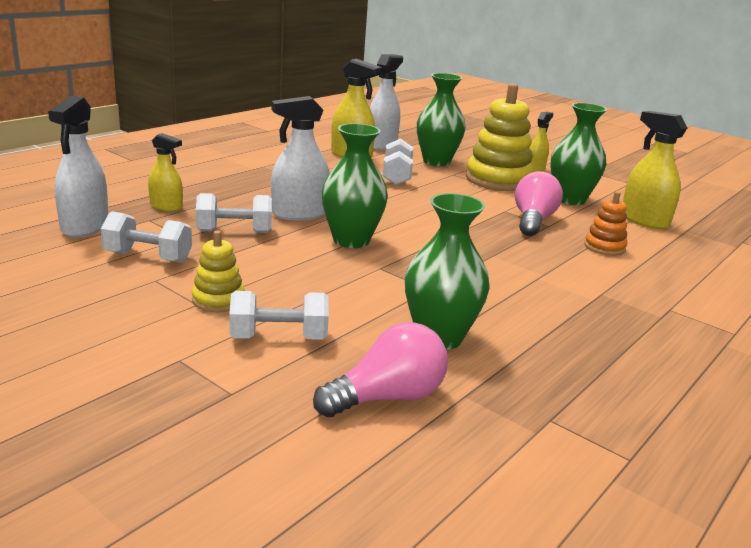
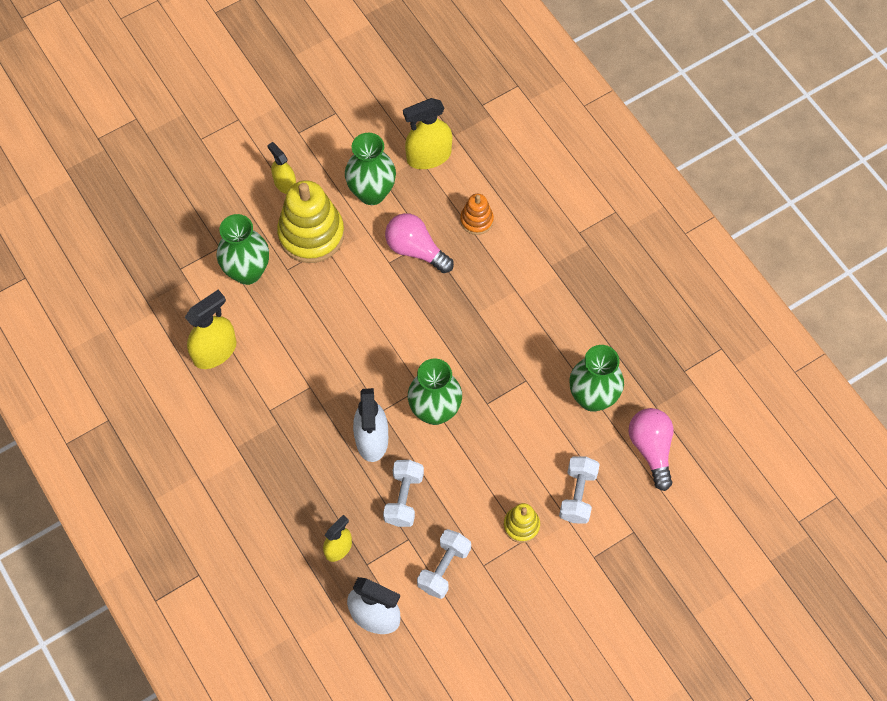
camera: 70 degrees left, 40 degrees up
(381, 145) = (182, 310): white spray bottle -> none
(396, 176) = (287, 326): white dumbbell -> none

